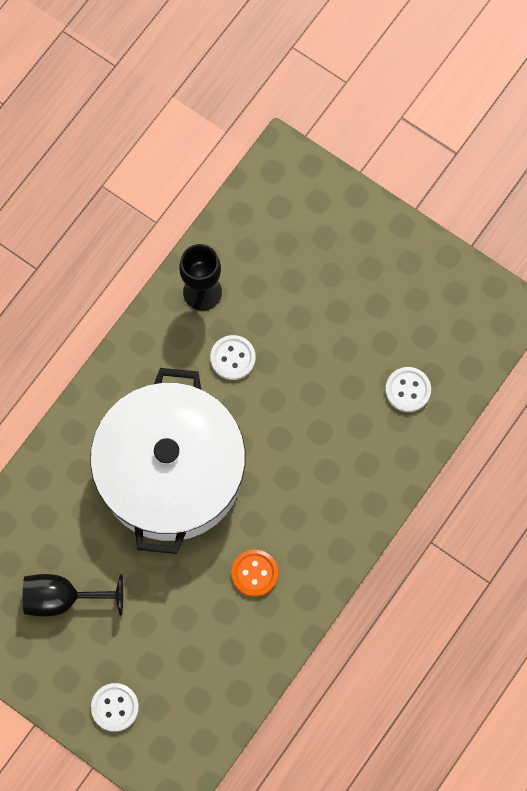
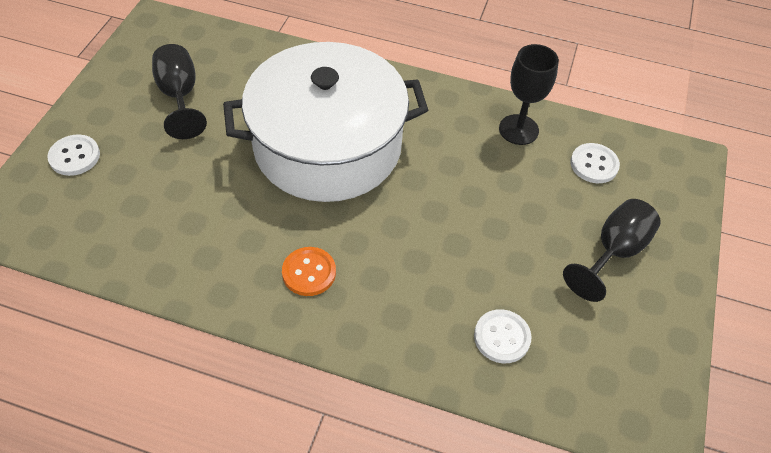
camera: 70 degrees right, 20 degrees down
(233, 358) = (463, 168): white button -> white button (594, 164)
(254, 573) = (239, 238): orange button -> orange button (309, 272)
(357, 270) = (613, 252): none -> black goblet

